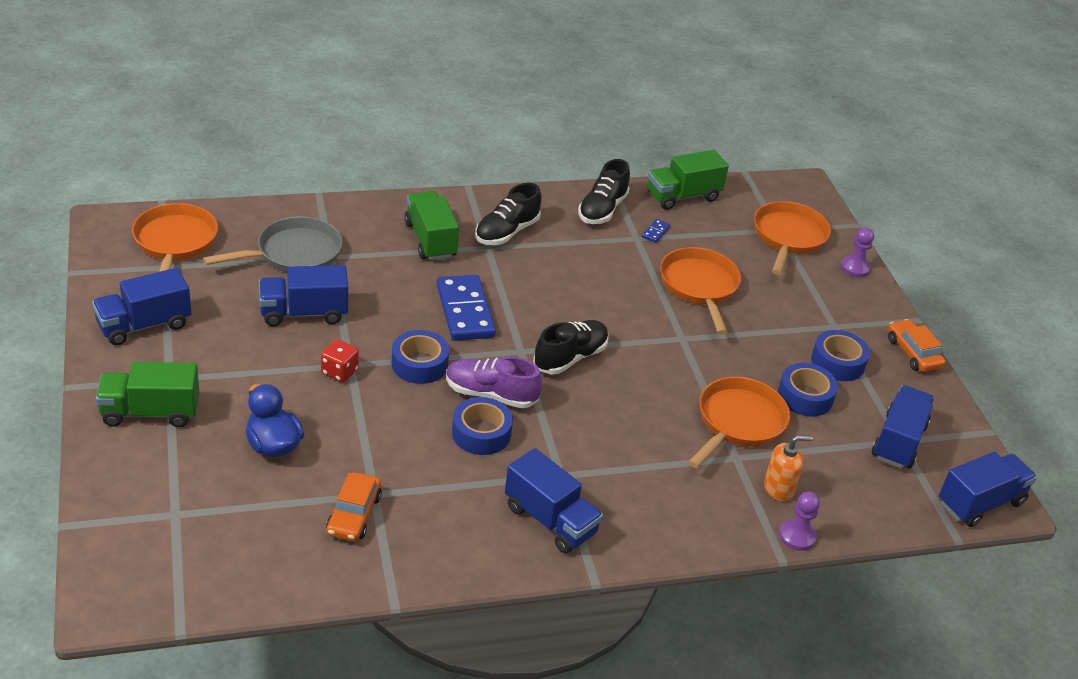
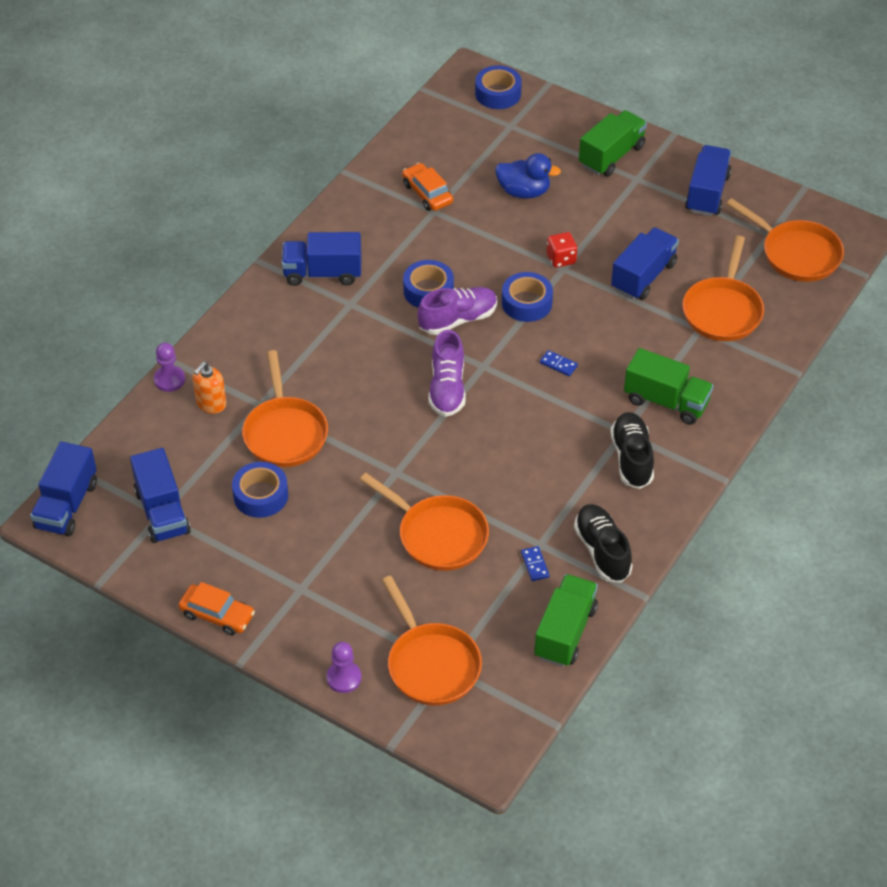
camera: 140 degrees right, 10 degrees up
(294, 253) = (723, 310): grey pan -> orange pan
(465, 311) = (558, 364): blue domino -> blue domino, size x0.41
(570, 358) = (447, 388): black shoe -> purple shoe
(838, 362) = (266, 551): blue tape -> blue tape (498, 93)

